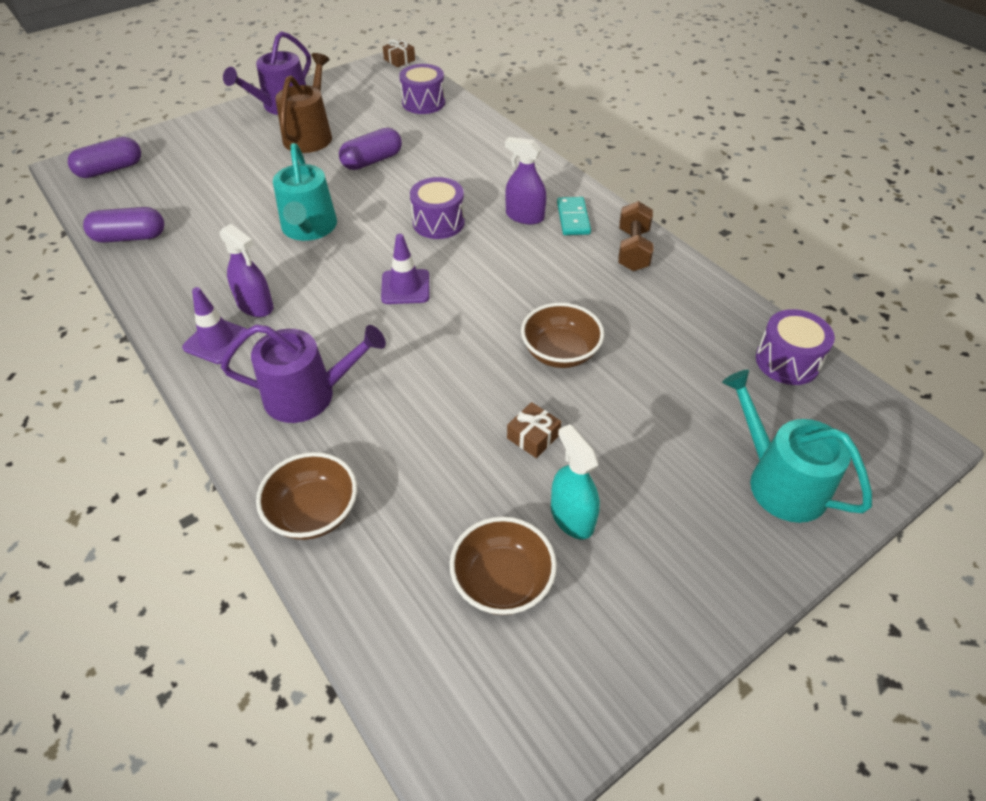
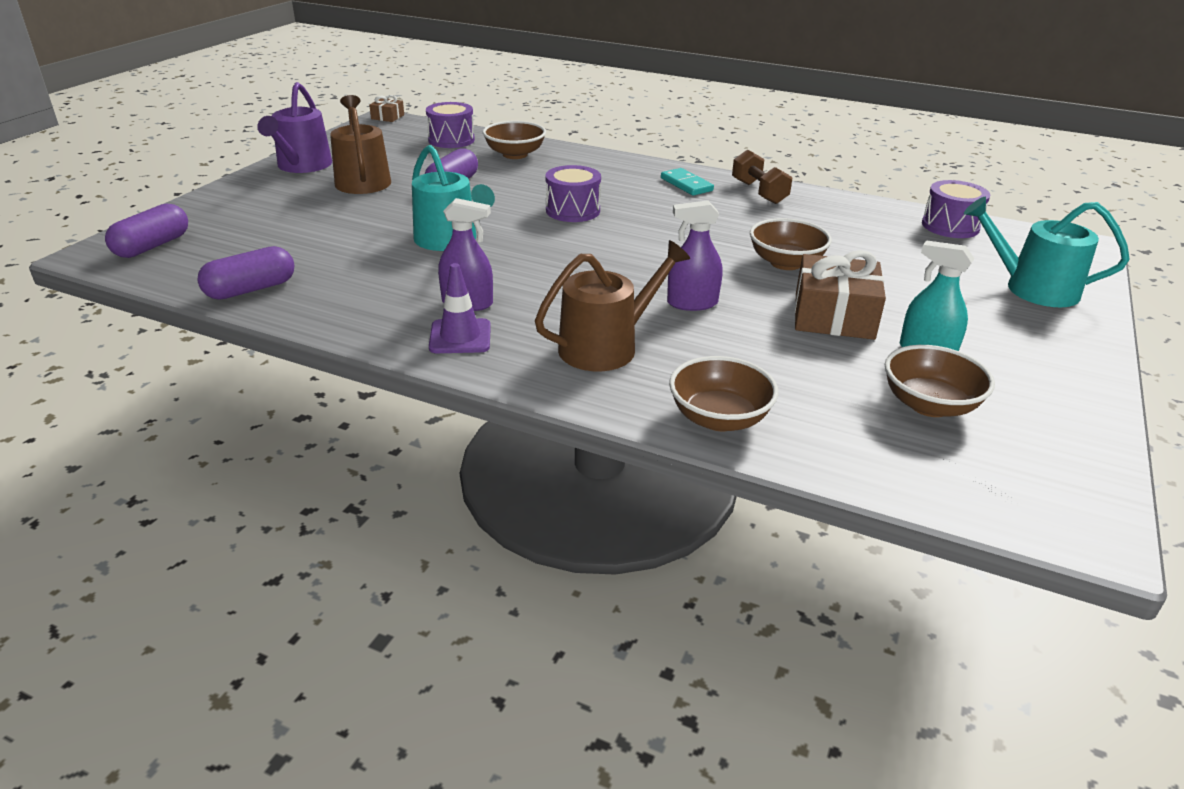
camera: 30 degrees left, 15 degrees down
(308, 395) = (606, 346): purple watering can -> brown watering can
(405, 287) = (599, 256): purple traffic cone -> none
(458, 135) = (515, 154): none -> brown bowl
(524, 216) = (644, 191): purple spray bottle -> purple spray bottle (692, 303)
(533, 436) = (833, 316): brown gift -> brown gift, size x2.04

